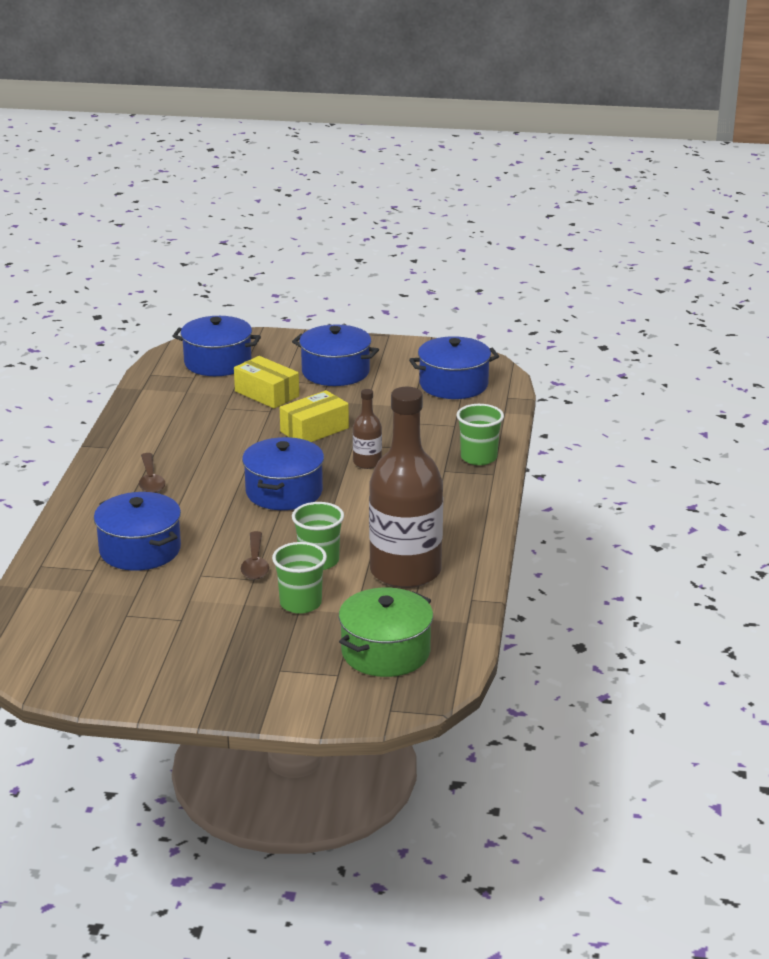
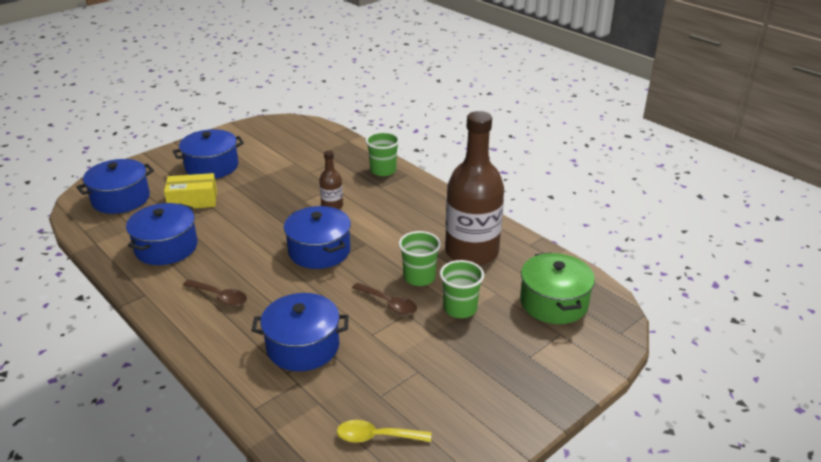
camera: 50 degrees left, 5 degrees up
(75, 635) = (376, 437): none -> yellow spoon
(314, 430) = (265, 205): yellow box -> none
(453, 384) = (293, 140): blue pot -> blue pot (166, 247)

